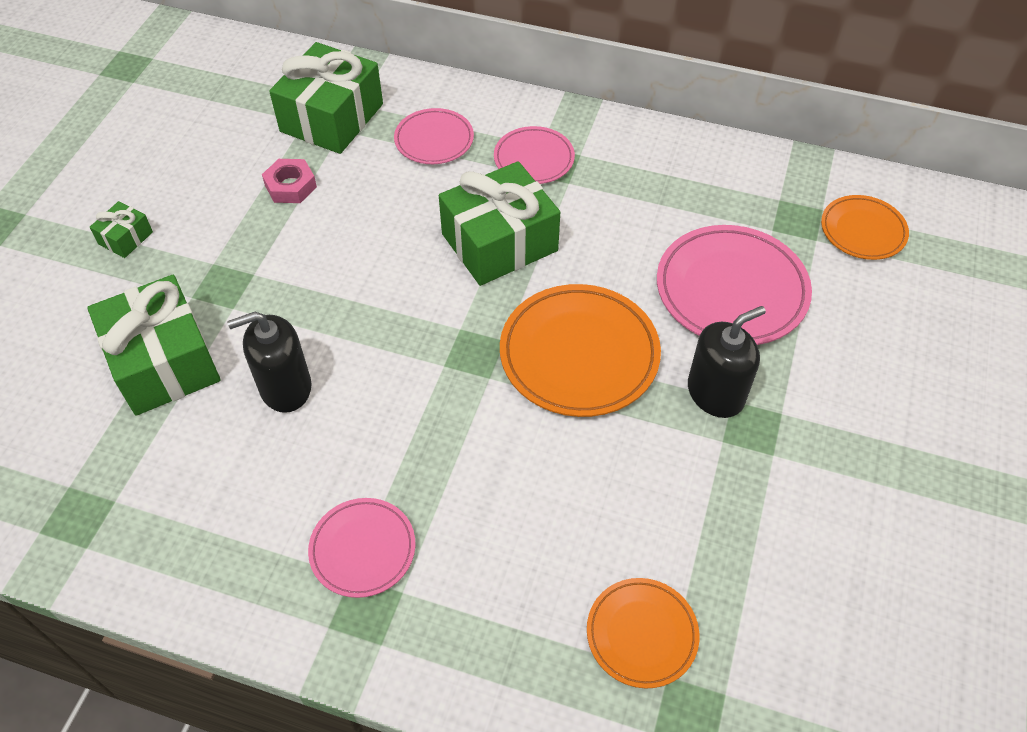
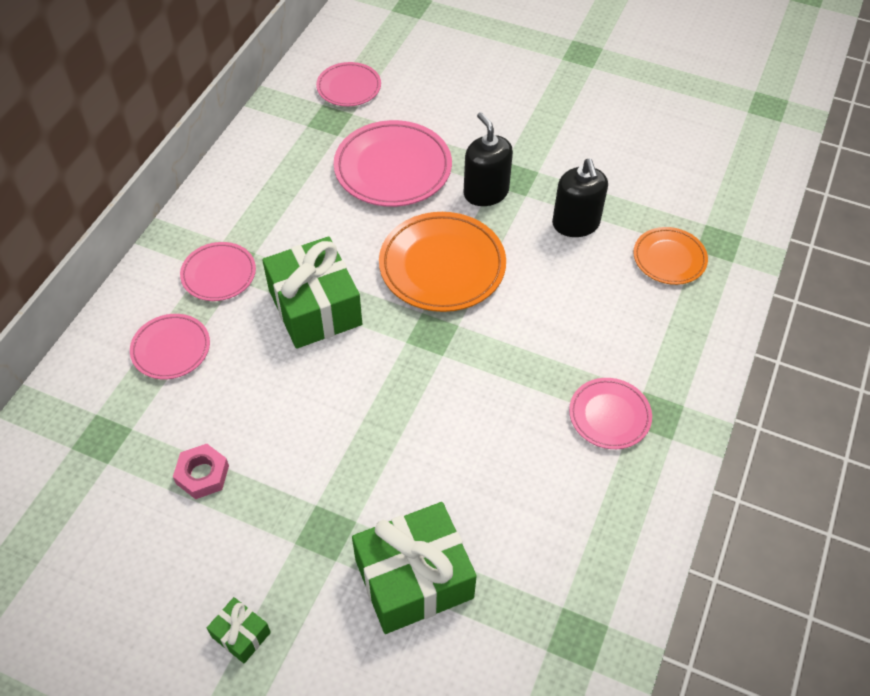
camera: 85 degrees left, 0 degrees up
(285, 387) = (453, 473): black soap dispenser -> black soap dispenser (575, 224)
(332, 118) = (110, 437): green gift -> none
(862, 231) = (349, 87): orange plate -> pink plate

